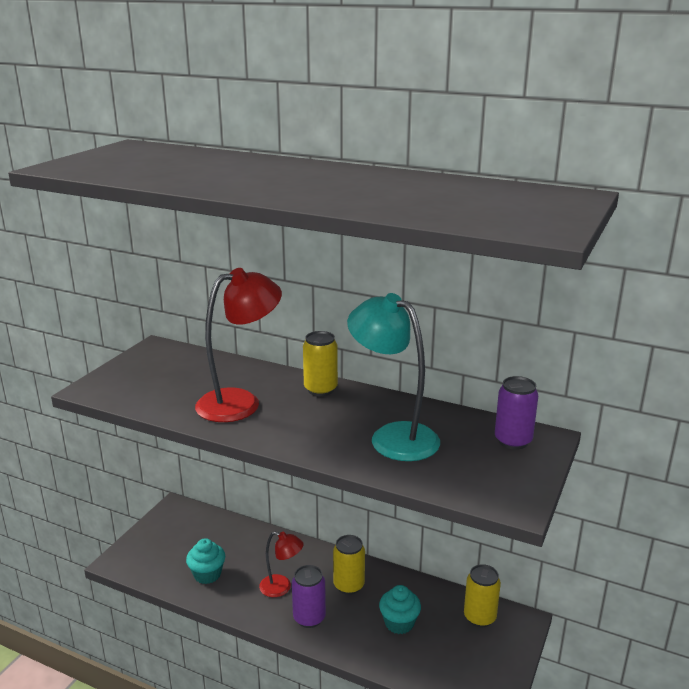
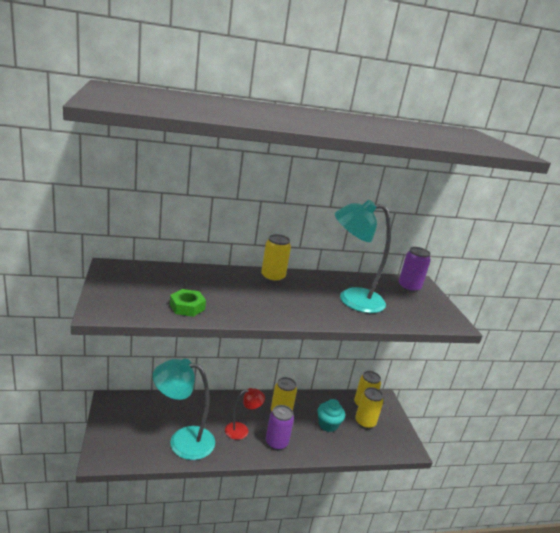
camera: 40 degrees left, 0 degrees up
(175, 402) = (187, 307): none -> green nut
(207, 574) = (182, 441): turquoise cupcake -> turquoise lamp
(240, 402) = (233, 297): red lamp -> none
(457, 641) = (365, 422): none -> yellow can

